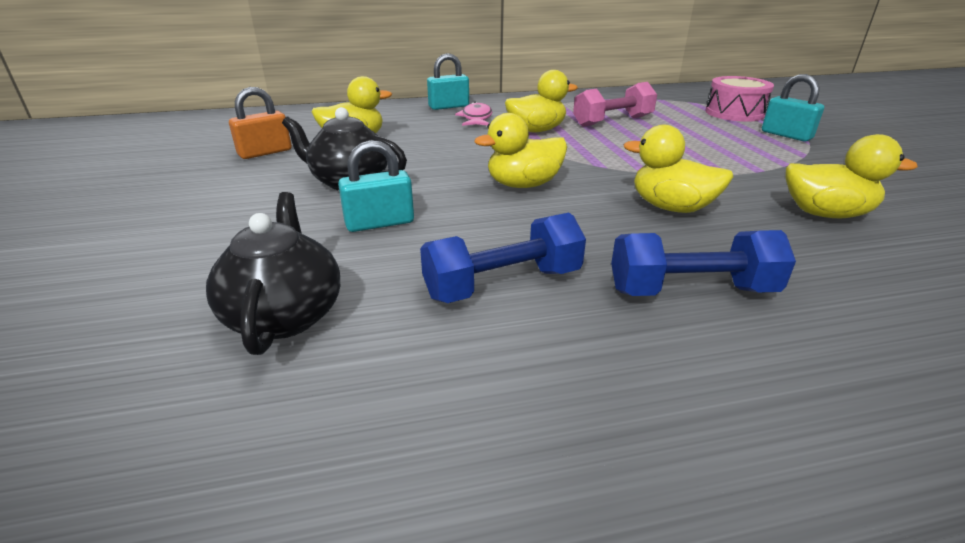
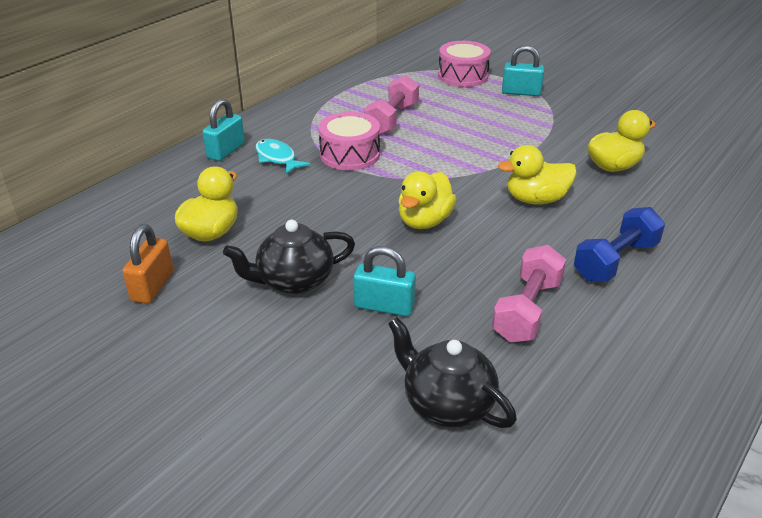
camera: 40 degrees left, 5 degrees up
(379, 223) = (384, 306): turquoise padlock -> turquoise padlock turned 75 degrees clockwise
(476, 118) = (277, 158): pink fish -> turquoise fish
(503, 284) = (527, 310): blue dumbbell -> pink dumbbell
(536, 130) = (350, 154): yellow duck -> pink drum

